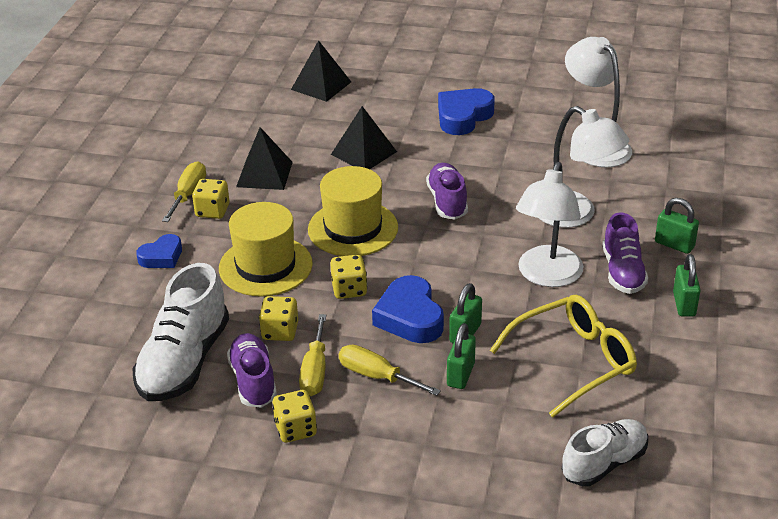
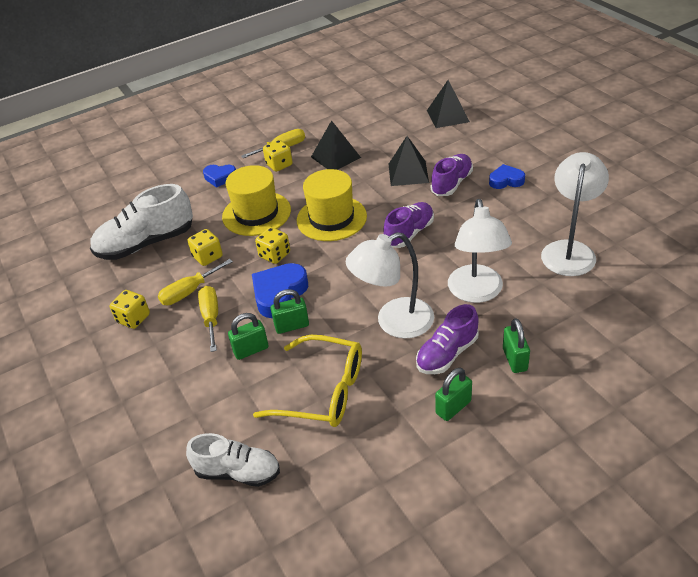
camera: 50 degrees right, 5 degrees up
(253, 381) = (156, 276): purple shoe -> purple shoe (452, 183)
(463, 116) = (506, 180): blue heart -> blue heart, size x0.62

